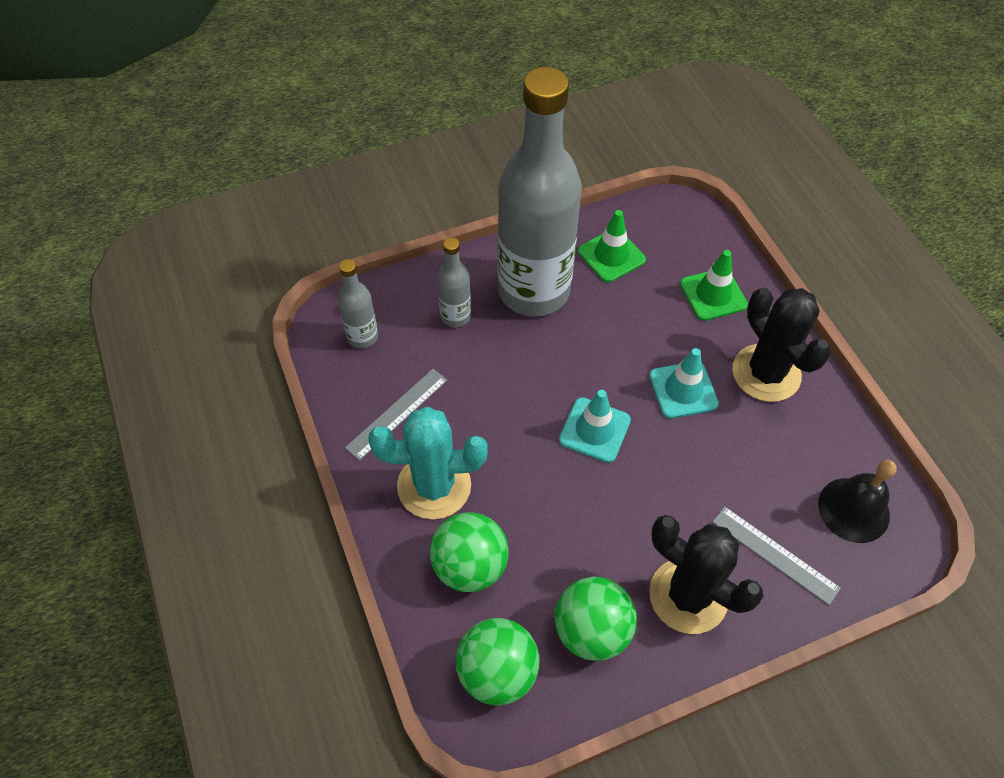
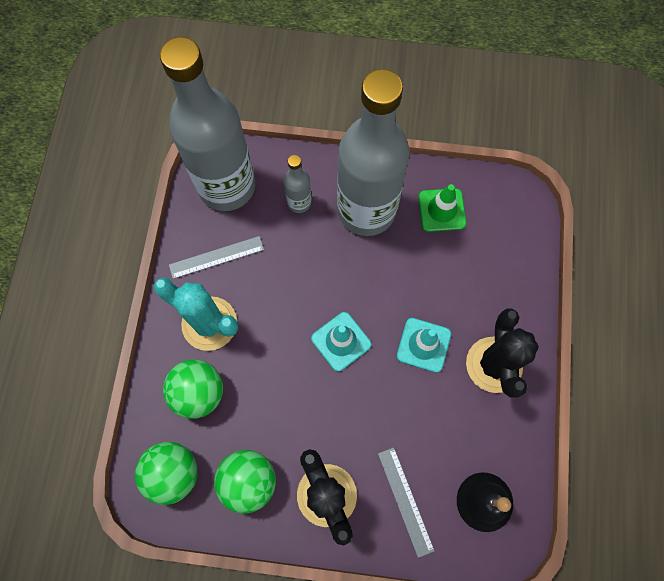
camera: 30 degrees right, 15 degrees up
(362, 337) = (227, 186): grey bottle -> grey bottle, size x2.39
(713, 294) = (497, 281): green traffic cone -> none

